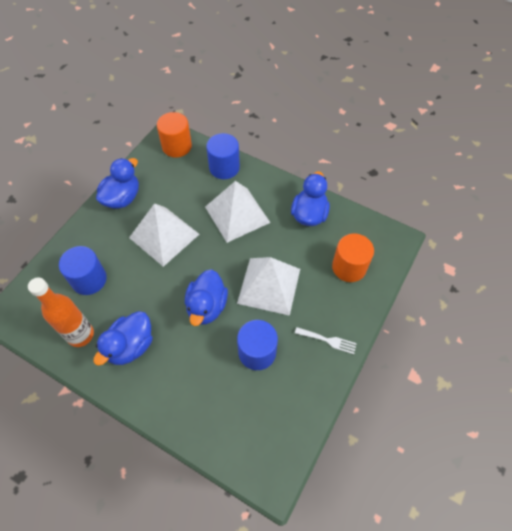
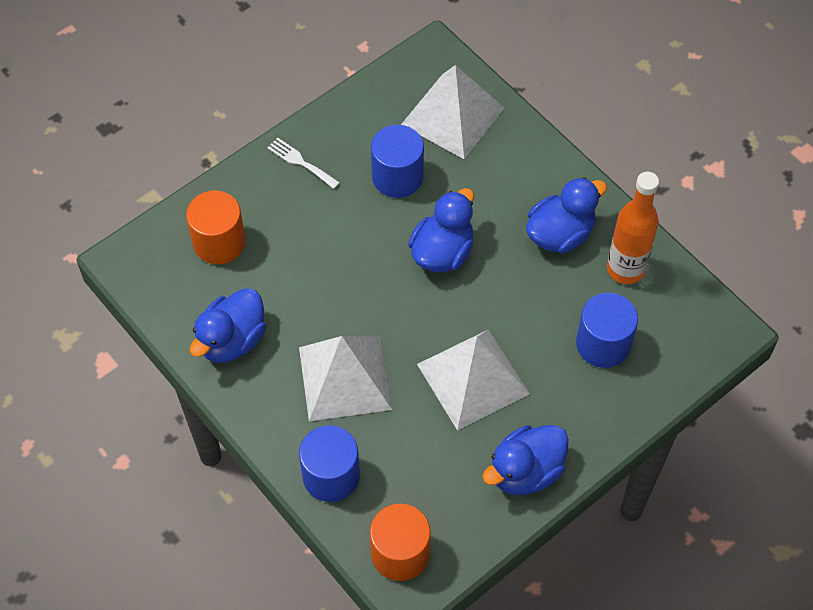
camera: 160 degrees left, 0 degrees up
(269, 285) = (345, 253): white pyramid -> white pyramid (453, 116)

